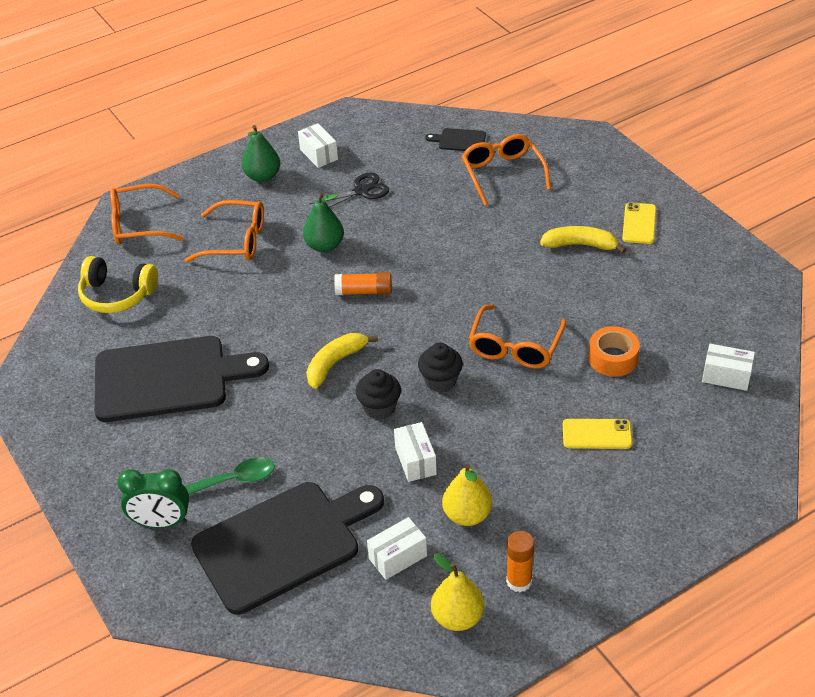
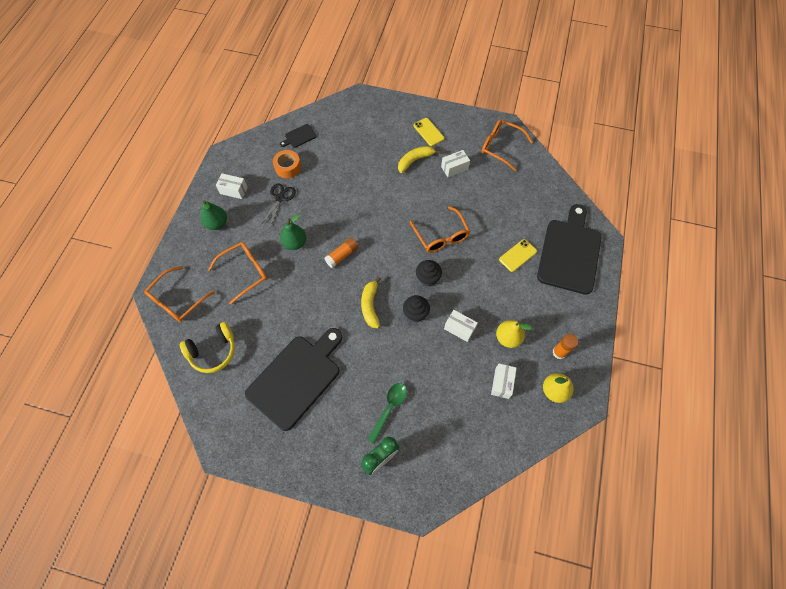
camera: 45 degrees left, 20 degrees up
(283, 543) = (447, 419): black cutting board -> black cutting board (570, 253)
(502, 174) = (340, 143): orange glasses -> orange glasses (500, 147)
(613, 358) = (486, 212): orange tape -> orange tape (288, 167)
(726, 376) = (537, 188): white box -> white box (454, 168)

